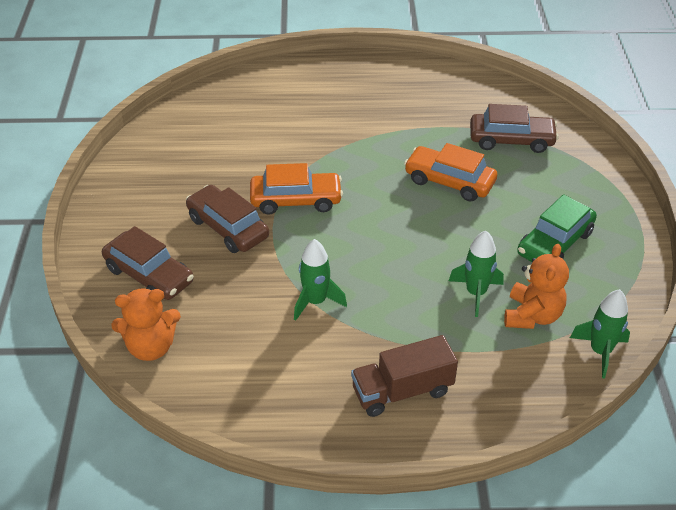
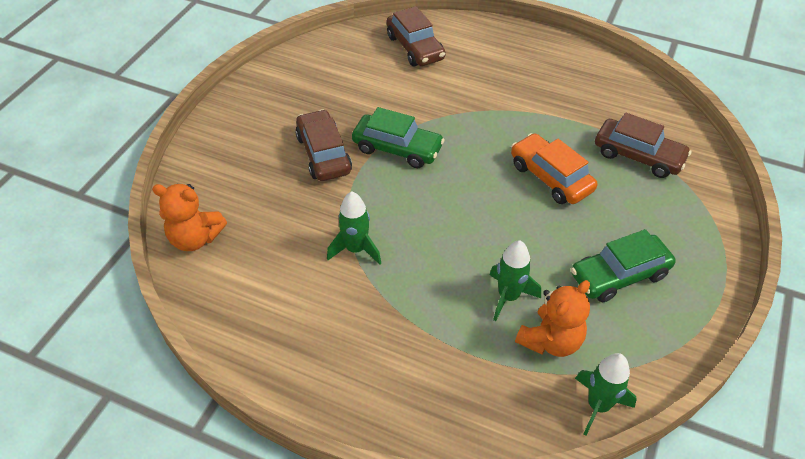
camera: 25 degrees right, 5 degrees up
(149, 275) = (233, 174): brown car -> brown car (415, 48)
(296, 200) = (397, 148): orange car -> green car
(402, 391) = (379, 366): brown truck -> none

